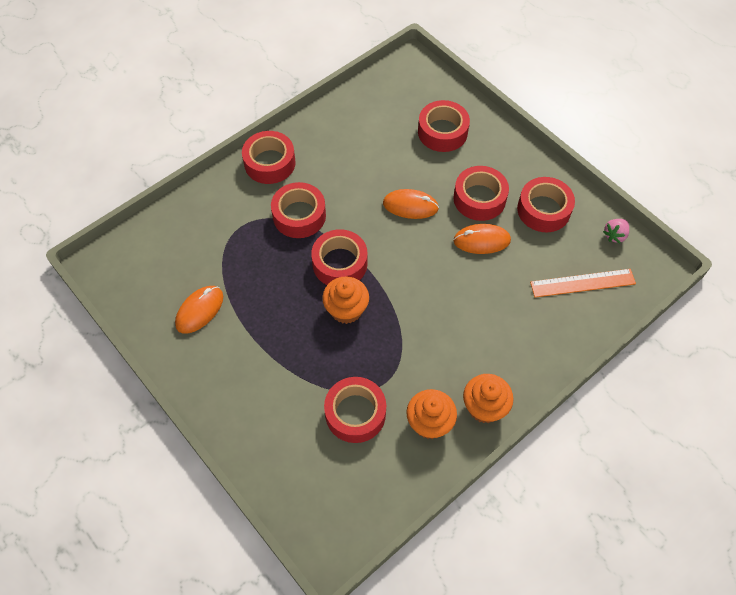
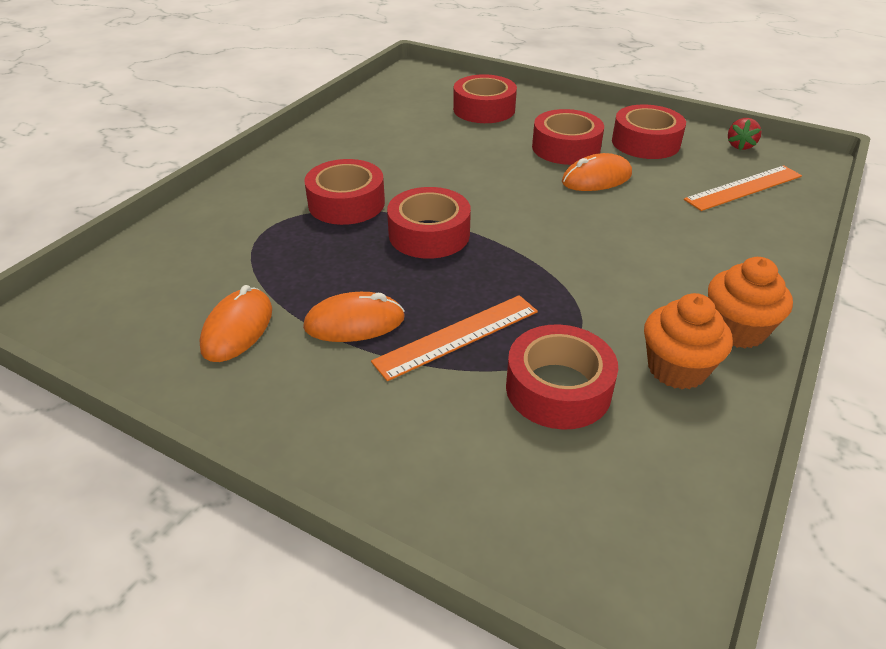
camera: 20 degrees left, 20 degrees down
(270, 163) = (281, 167): red tape -> none
(318, 357) = (457, 336): none -> orange ruler
(346, 309) = (467, 276): orange cupcake -> none
(410, 206) = (487, 168): orange mouse -> orange mouse (354, 323)
(615, 235) = (740, 146): pink strawberry -> red strawberry

